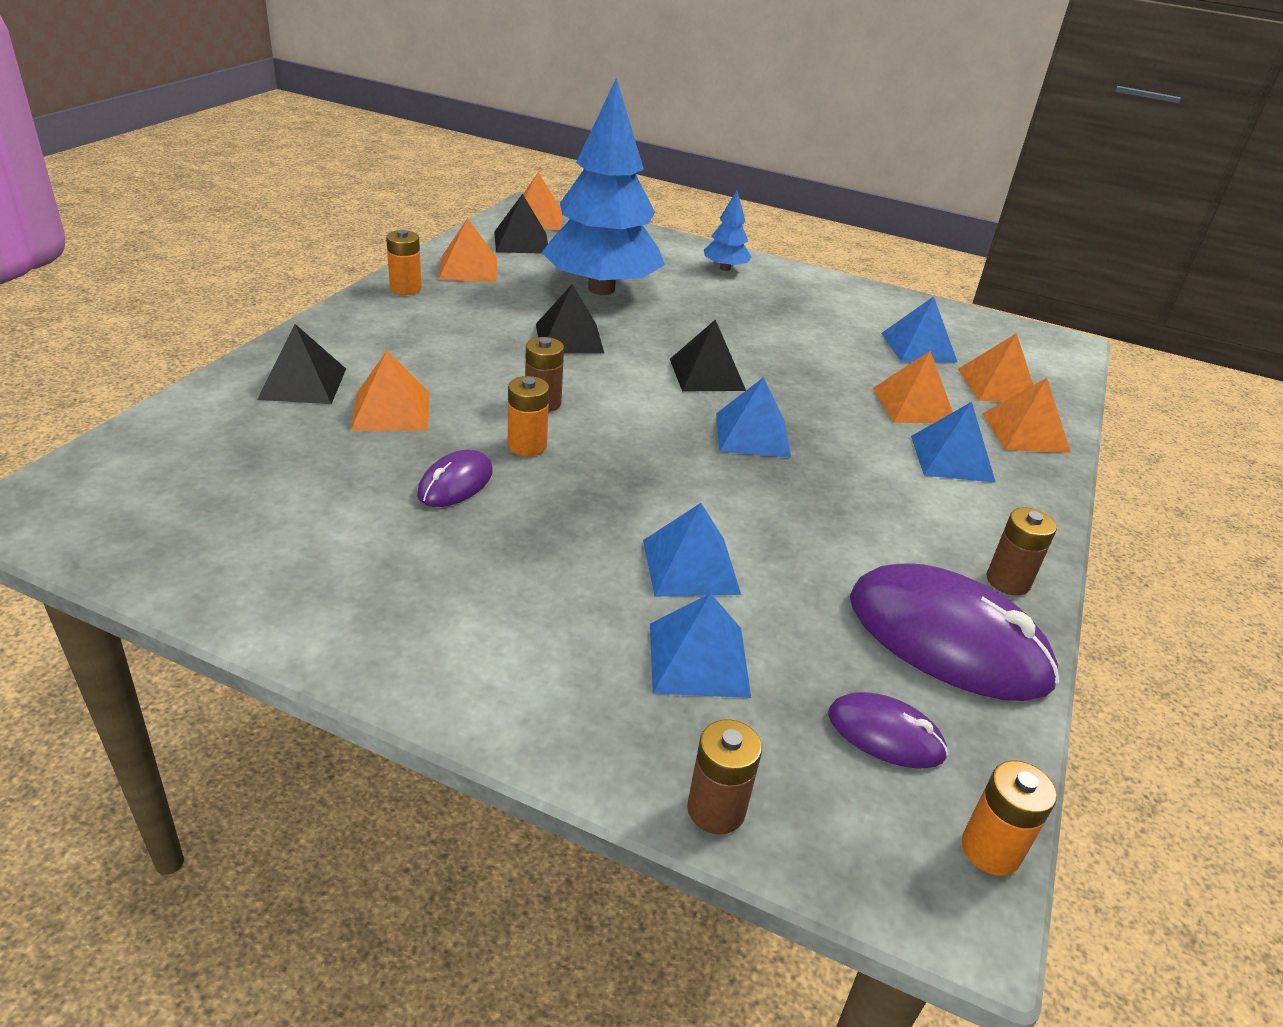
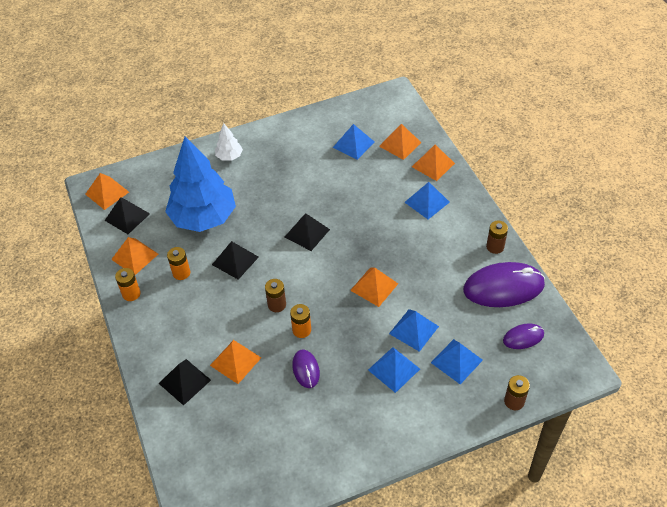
camera: 40 degrees left, 15 degrees up
(725, 268) = (229, 156): blue tree -> white tree
(752, 435) = (359, 251): blue pyramid -> blue pyramid (394, 369)
(913, 405) = (387, 183): orange pyramid -> orange pyramid (374, 286)
(990, 850) = (576, 348): orange battery -> orange battery (181, 273)

